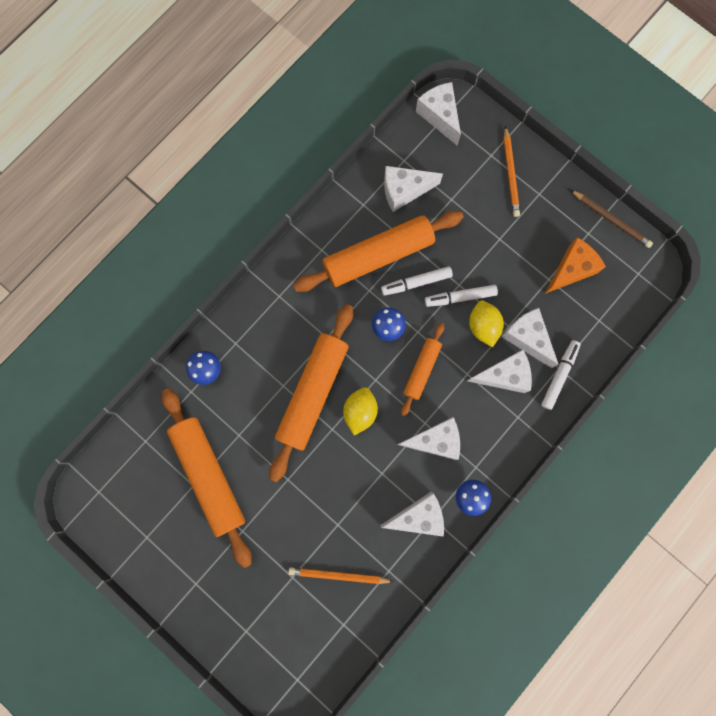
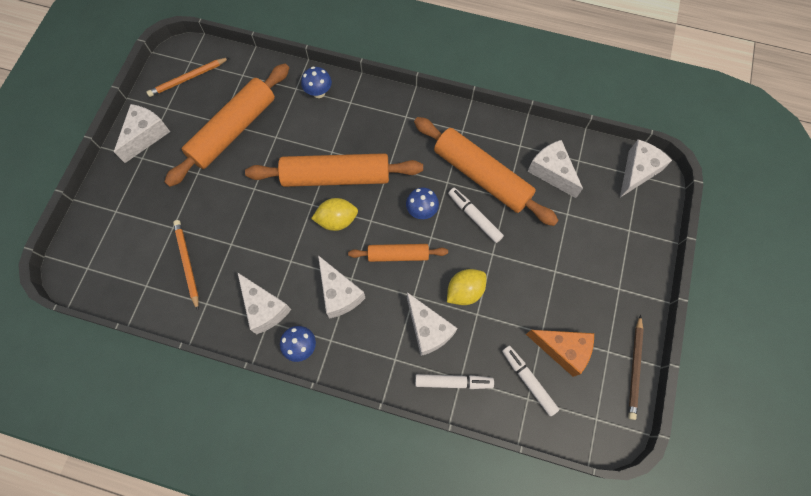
camera: 65 degrees right, 10 degrees down
(460, 297) = (481, 259): white marker -> white marker (528, 381)
(510, 174) = (622, 254): orange pencil -> orange pencil (188, 78)
(527, 338) = (474, 336): white cheese -> white cheese (146, 135)

